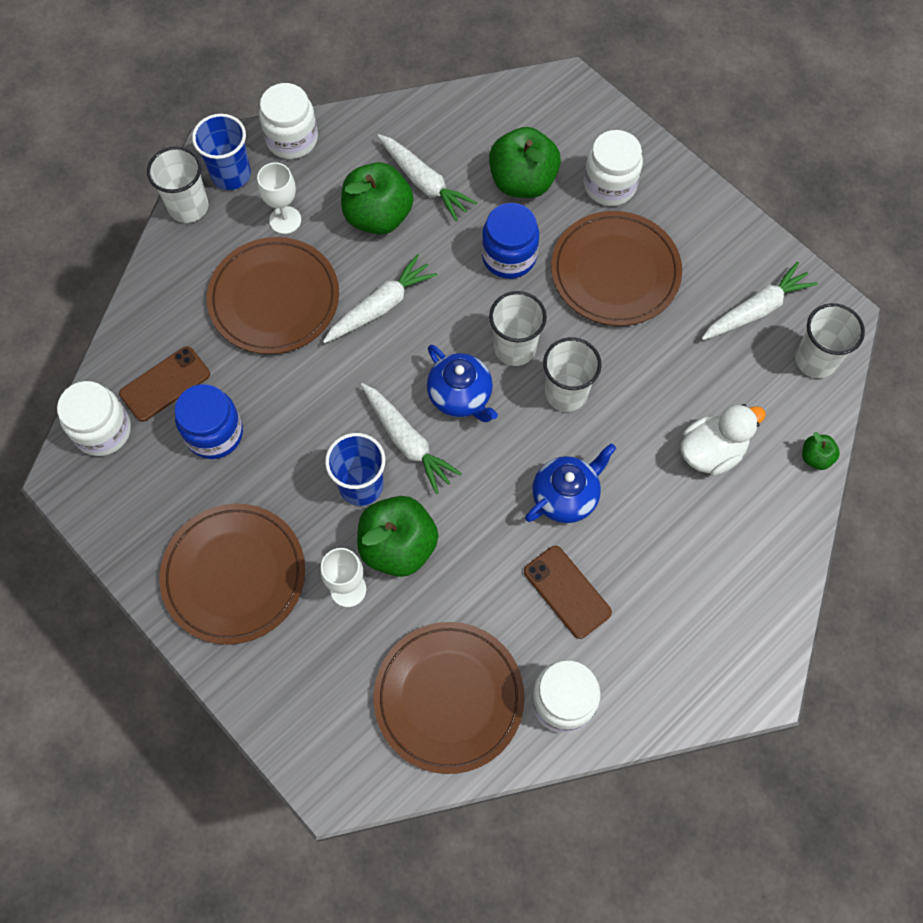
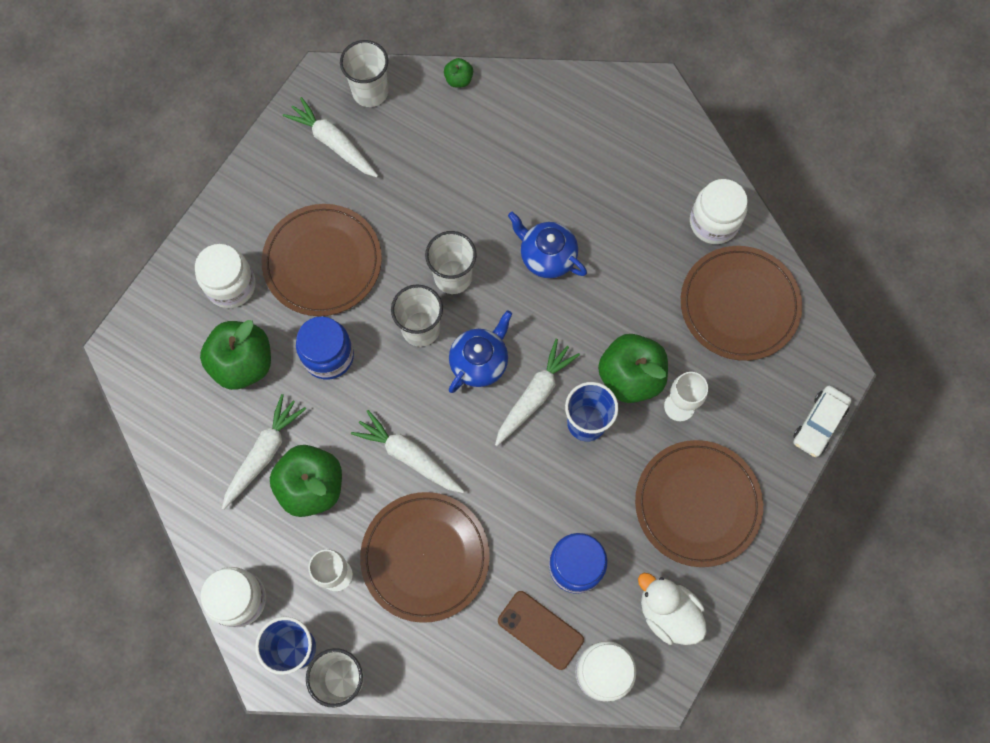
camera: 105 degrees left, 5 degrees up
(277, 743) = (819, 423): none -> white car
(567, 592) = (627, 238): brown phone -> none
(711, 451) = (475, 155): white duck -> white duck (668, 613)

